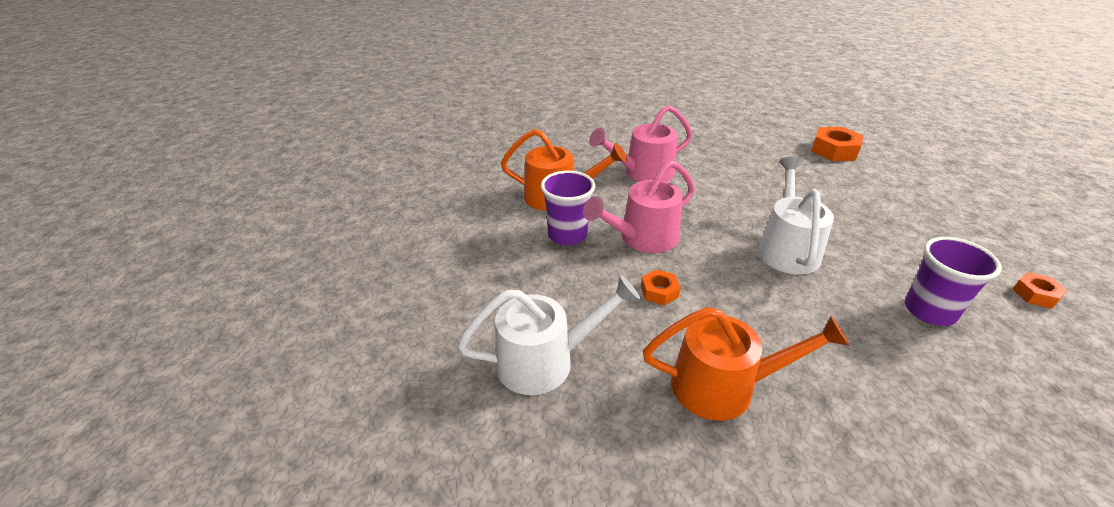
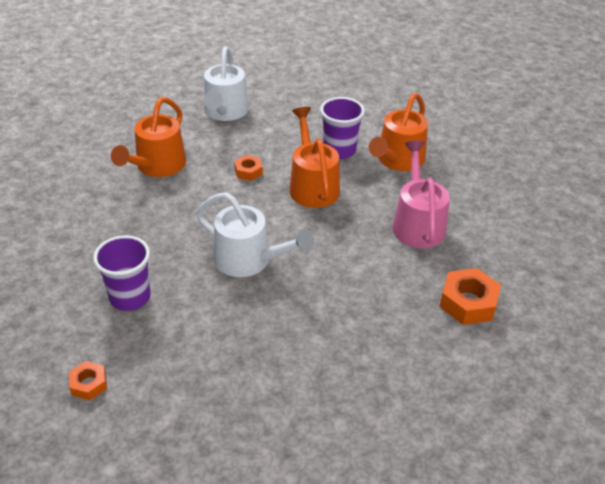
camera: 110 degrees right, 5 degrees up
(642, 238) = (312, 185): pink watering can -> orange watering can
(834, 150) = (402, 420): orange nut -> orange nut (468, 303)

